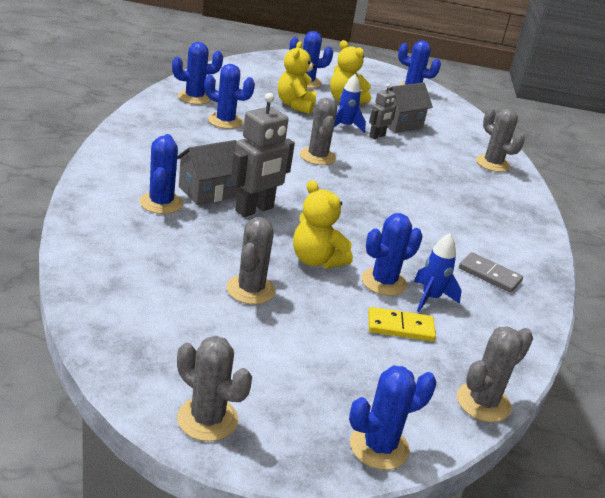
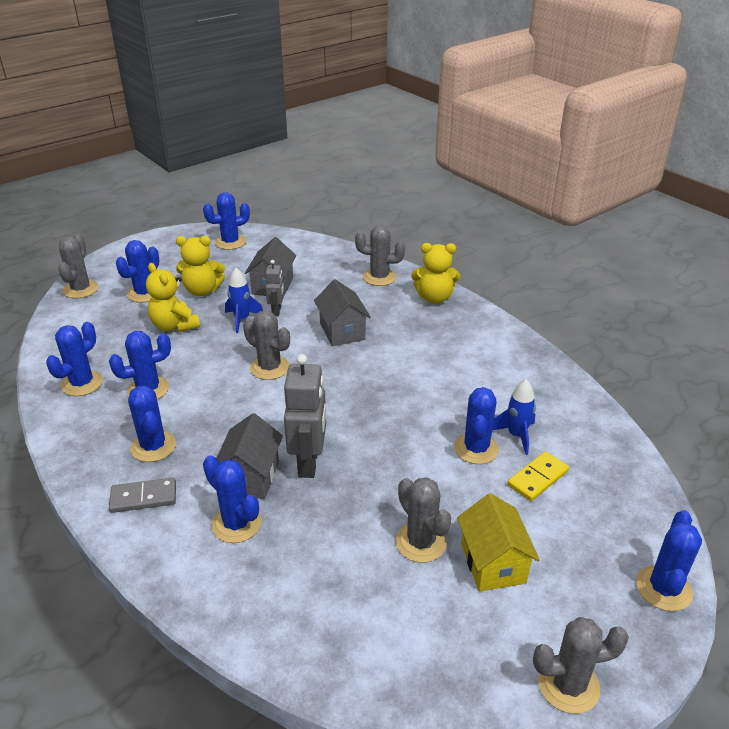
camera: 40 degrees left, 5 degrees up
(181, 144) = (153, 446): none -> blue cactus
(277, 334) = (493, 563): none -> yellow house
(316, 260) = (415, 470): yellow teddy bear -> yellow teddy bear (434, 298)
(404, 171) = (342, 331): none -> grey house
(483, 402) = (651, 492): grey cactus -> grey cactus (81, 289)
(489, 275) = (513, 382): grey domino -> grey domino (143, 497)

